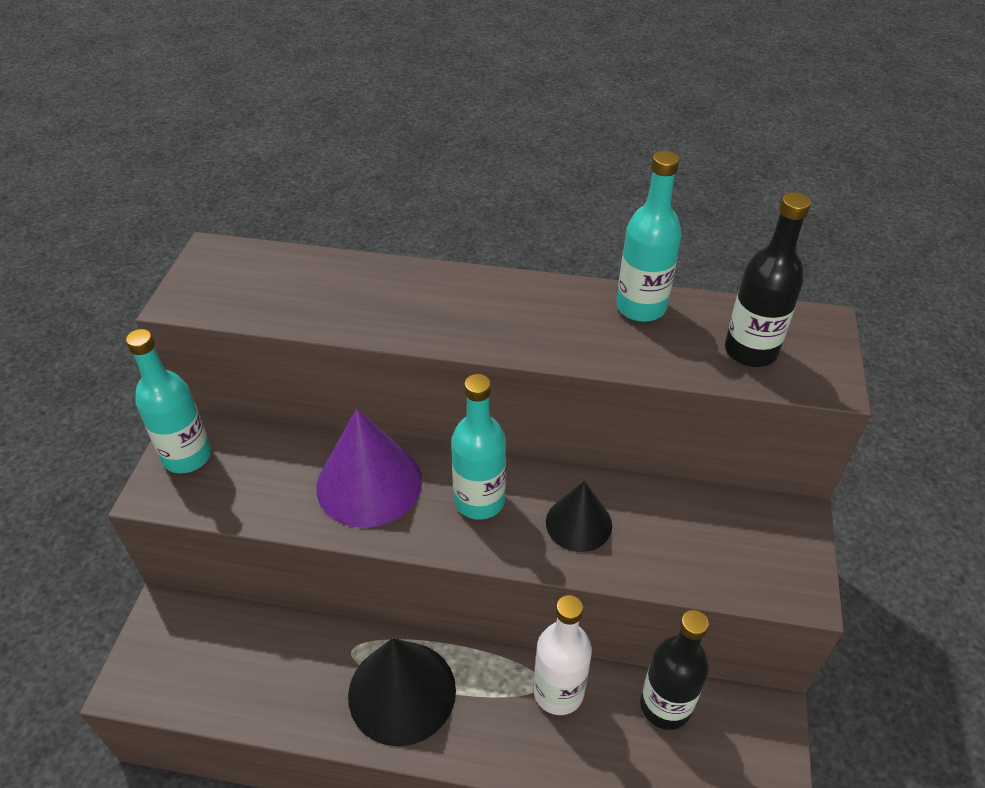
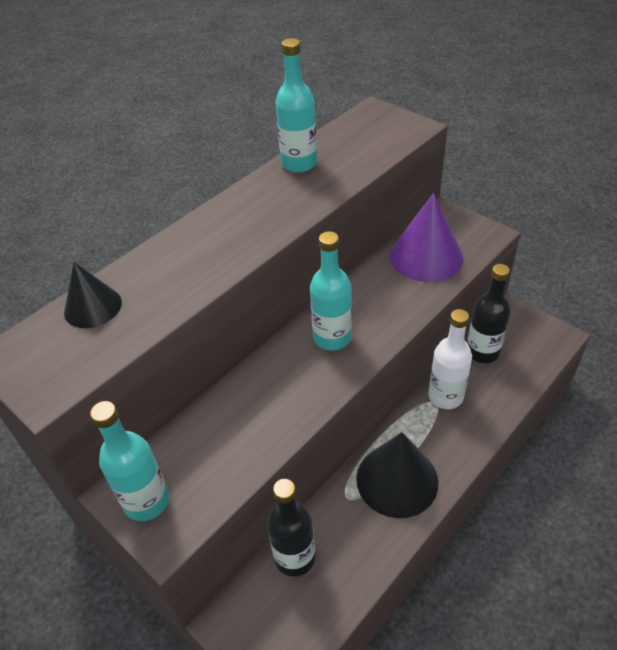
camera: 55 degrees left, 0 degrees up
(369, 483) = (271, 390): purple cone -> purple cone (426, 256)
(578, 523) = (384, 299): black cone -> black cone (93, 307)
(750, 351) = (371, 141): black bottle -> black bottle (295, 557)

